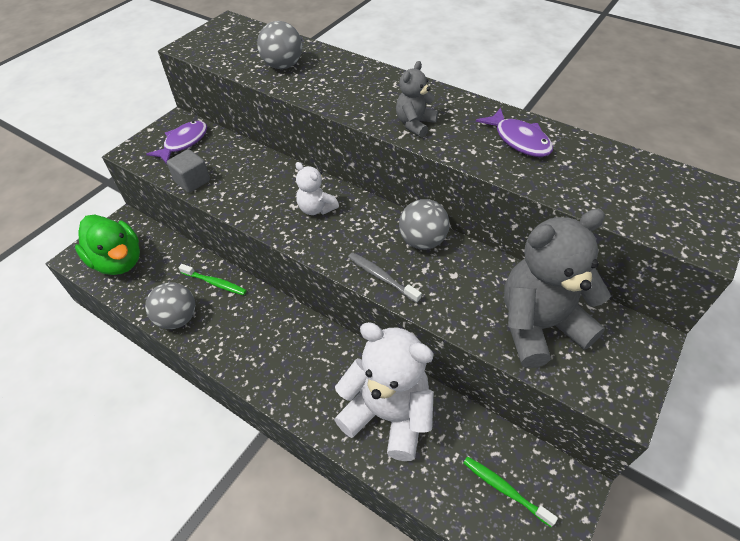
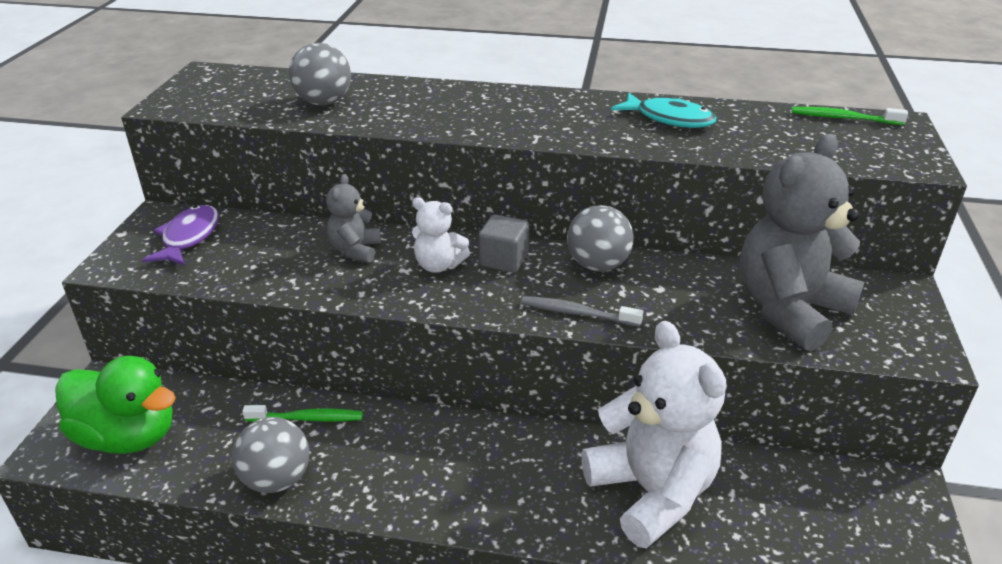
camera: 25 degrees left, 15 degrees down
(192, 181) = (236, 277): grey cube -> grey cube (504, 260)
(388, 414) = (651, 492): white teddy bear -> white teddy bear turned 60 degrees clockwise
(415, 124) = (541, 127): grey teddy bear -> grey teddy bear (355, 250)
(505, 490) = (841, 520): green toothbrush -> green toothbrush (844, 118)
(519, 140) = (669, 119): purple fish -> turquoise fish

